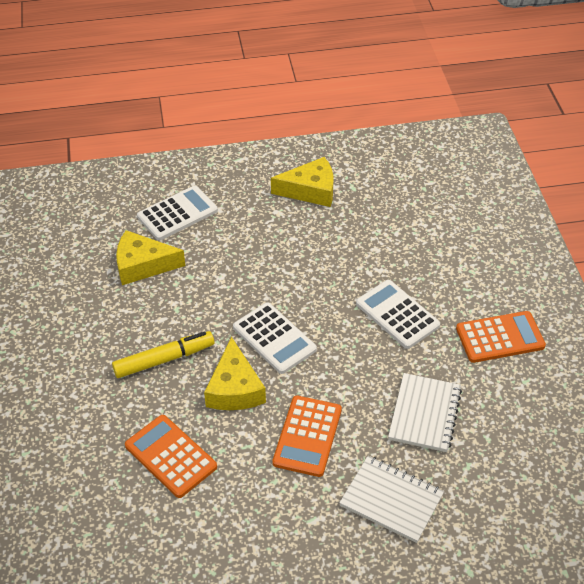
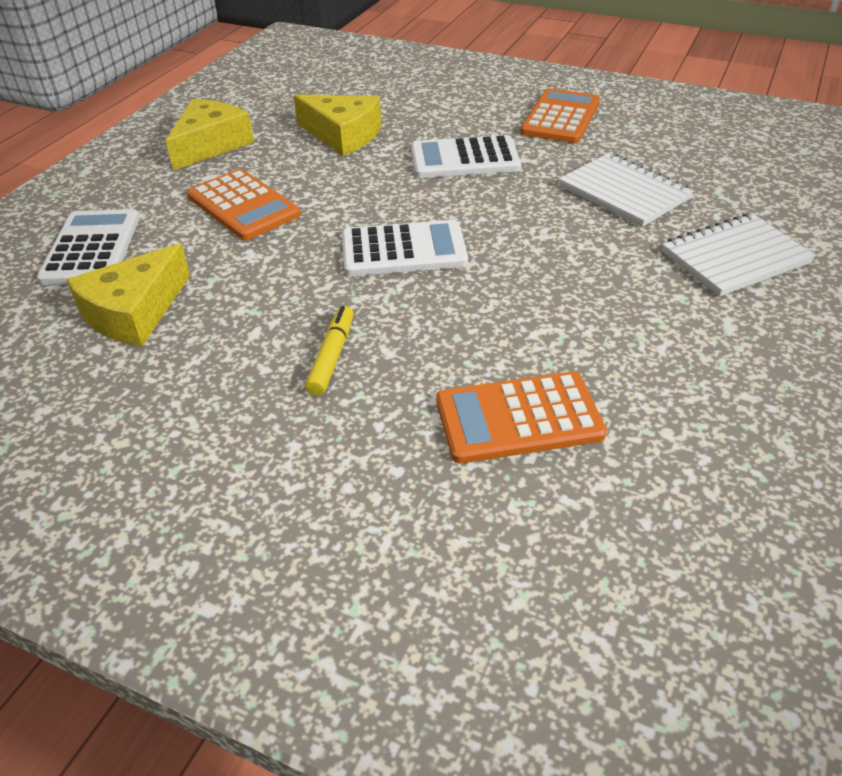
camera: 55 degrees left, 5 degrees down
(164, 359) = (332, 357): yellow marker -> yellow marker, size x0.66
(234, 388) = (452, 311): yellow cheese -> yellow cheese (343, 135)
(307, 436) = (587, 282): orange calculator -> orange calculator (243, 206)

